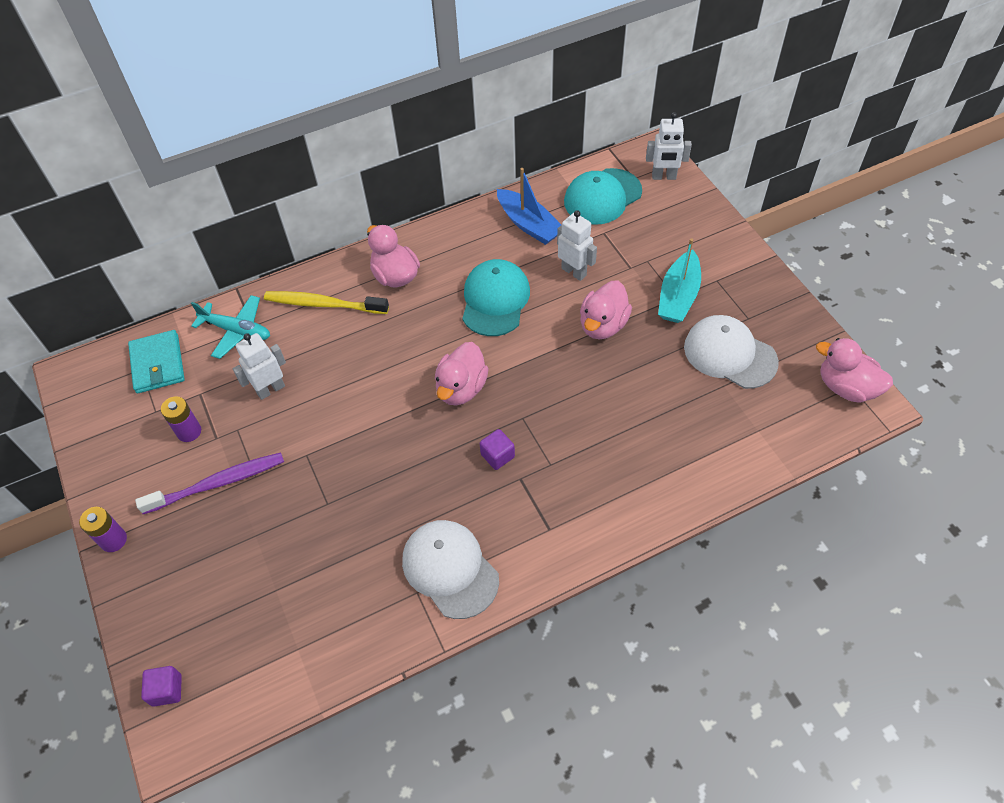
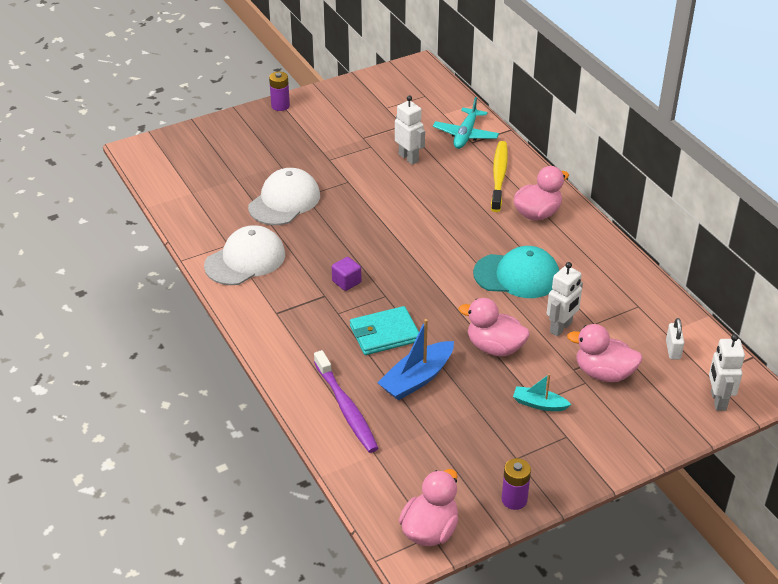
camera: 85 degrees right, 15 degrees down
(158, 364) = (429, 102): turquoise wallet -> turquoise wallet (384, 333)
(167, 690) = (171, 142): purple cube -> none
(189, 431) = (368, 125): purple battery -> purple battery (514, 500)
(218, 483) = (323, 143): purple toothbrush -> purple toothbrush (346, 408)
(461, 388) = (415, 259): pink duck -> pink duck (603, 373)
(529, 224) = (620, 296): blue boat -> blue boat (417, 379)
(602, 197) = (673, 350): turquoise cap -> white padlock
(678, 296) = (539, 404): turquoise boat -> turquoise boat, size x0.59
(729, 354) = (466, 439): white cap -> white cap (284, 201)

